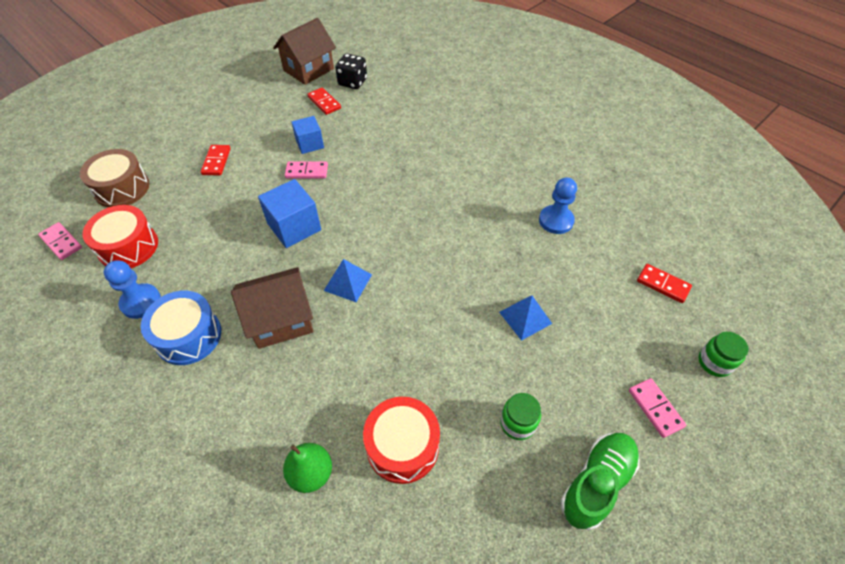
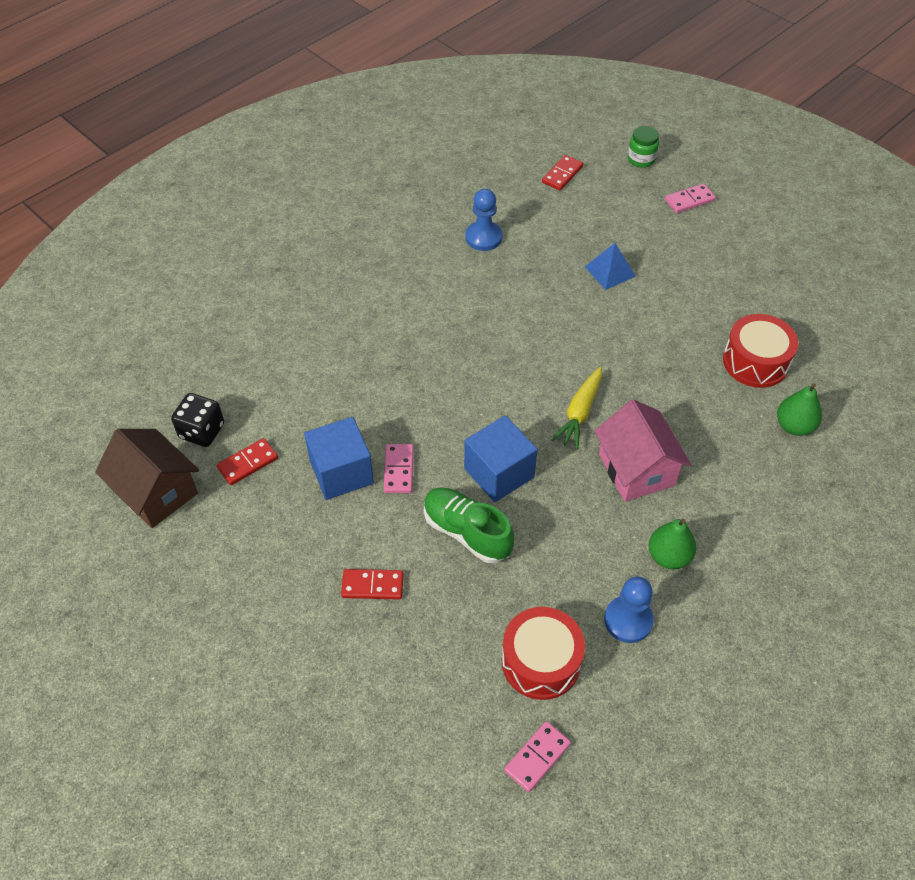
camera: 90 degrees left, 0 degrees up
(122, 188) = (427, 705): brown drum -> none
(188, 336) = (668, 556): blue drum -> green pear
(281, 320) = (636, 469): brown house -> pink house
(309, 144) = (341, 472): blue cube -> blue cube, size x1.53
(348, 282) = (580, 413): blue pyramid -> yellow carrot
(517, 423) = (719, 284): green jar -> none
(596, 483) = (759, 243): green shoe -> green shoe (467, 532)

